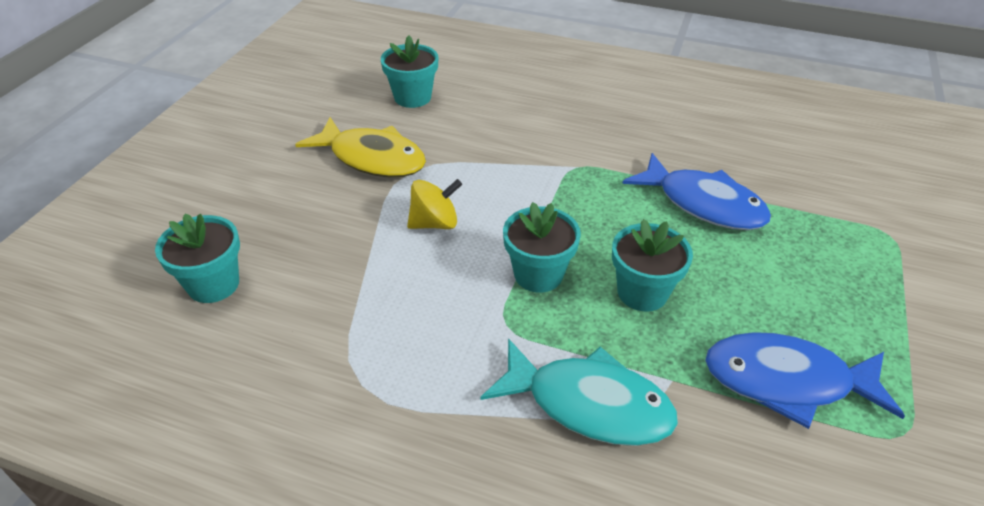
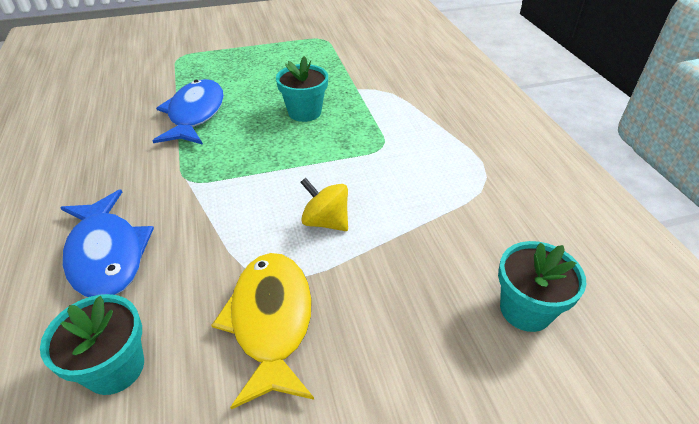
camera: 125 degrees left, 0 degrees up
(538, 274) = (329, 151): turquoise flower pot -> none
(588, 404) = (399, 104): turquoise fish -> none
(787, 381) = (323, 63): blue fish -> blue fish (107, 254)

